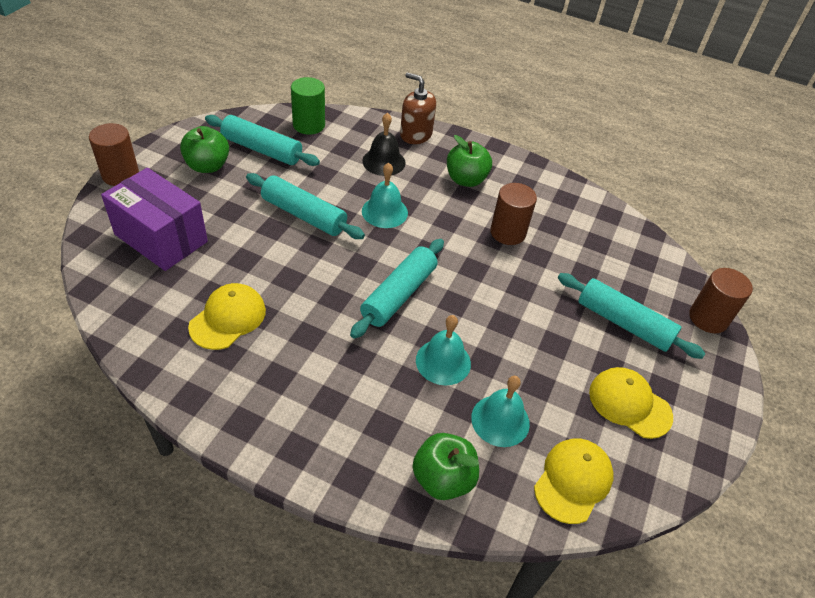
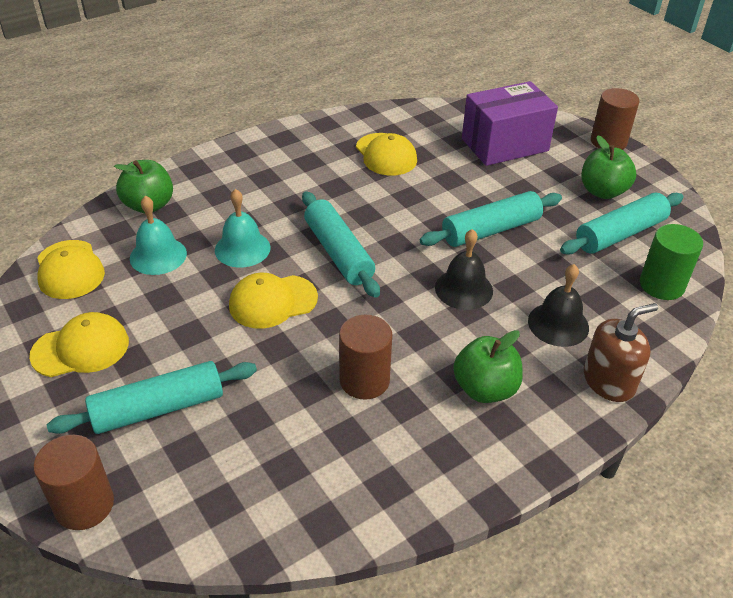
camera: 125 degrees right, 5 degrees down
(384, 212) = (463, 289): turquoise bell -> black bell
(484, 310) = (272, 302): none -> yellow cap

